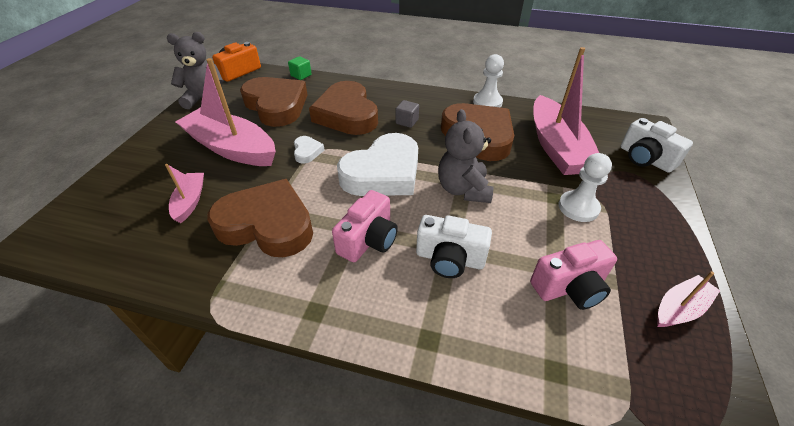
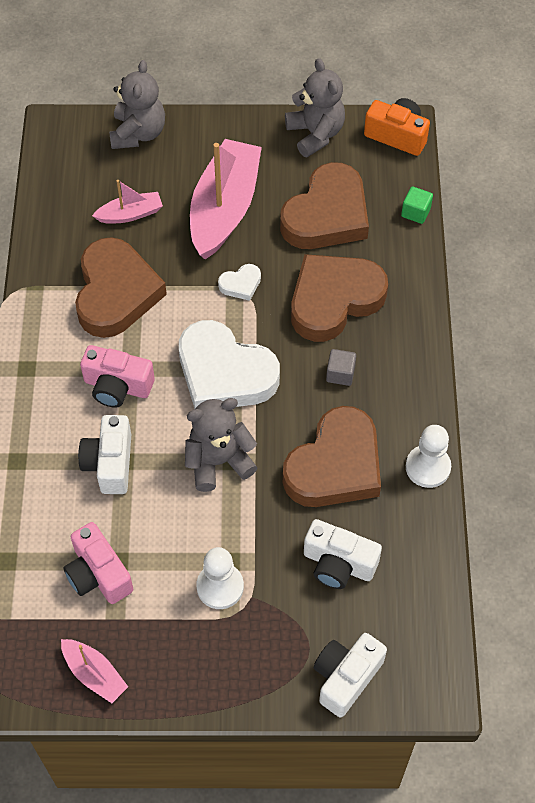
camera: 75 degrees right, 15 degrees up
(110, 182) = (138, 133): none -> grey teddy bear
(556, 147) = (338, 564): pink boat -> white camera

